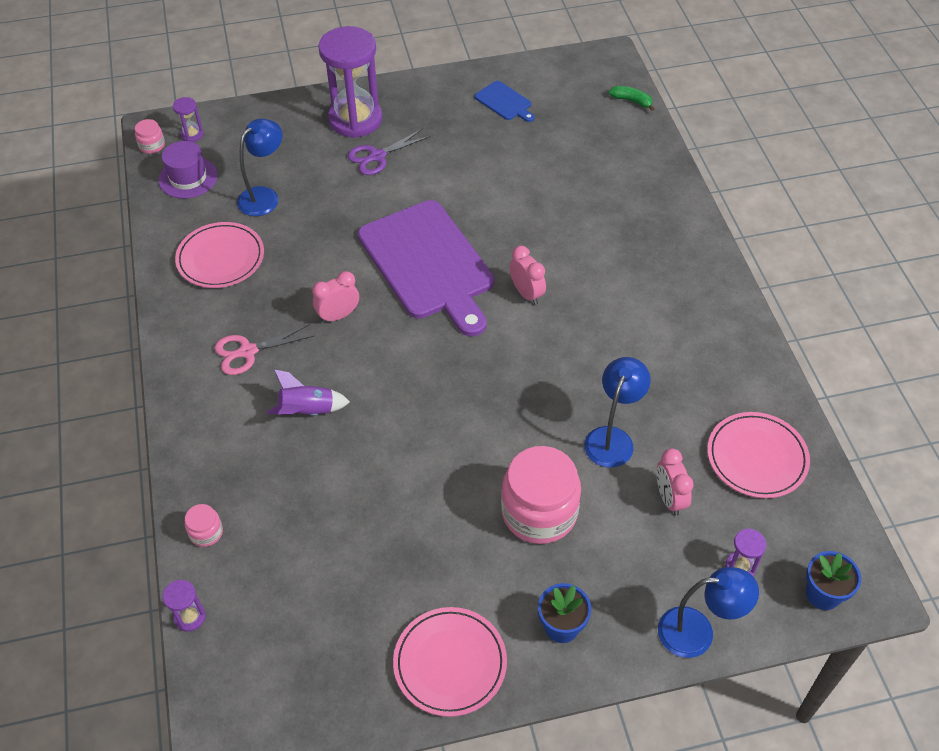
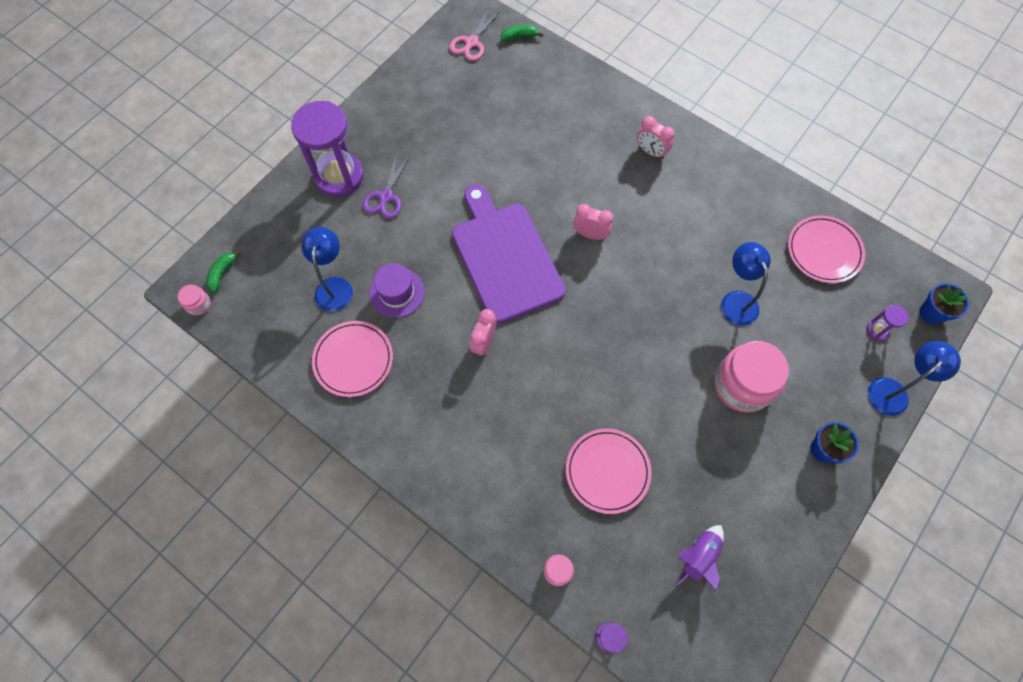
camera: 40 degrees left, 15 degrees up
(188, 178) = (258, 312): purple hat -> purple hat (397, 292)
(192, 135) = (222, 273): purple hourglass -> green banana
(248, 351) = (449, 417): pink scissors -> pink scissors (471, 42)
(308, 411) = (535, 430): purple rocket -> purple rocket (699, 557)
(428, 263) = (505, 258): purple cutting board -> purple cutting board turned 135 degrees counterclockwise
(450, 663) = (787, 527): pink plate -> pink plate (607, 471)
(504, 102) = (433, 92): blue cutting board -> none
(669, 499) = (803, 316): pink clock -> pink clock (651, 152)

